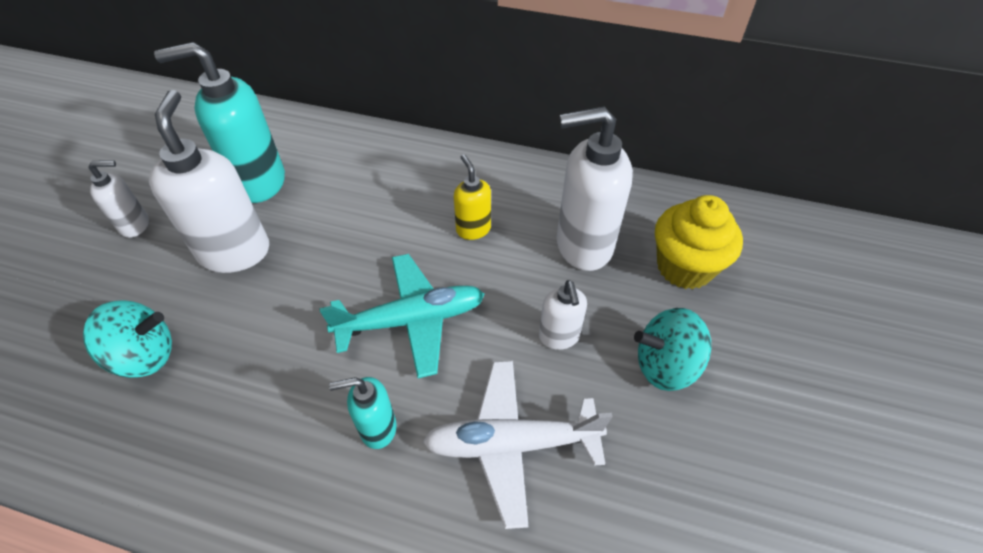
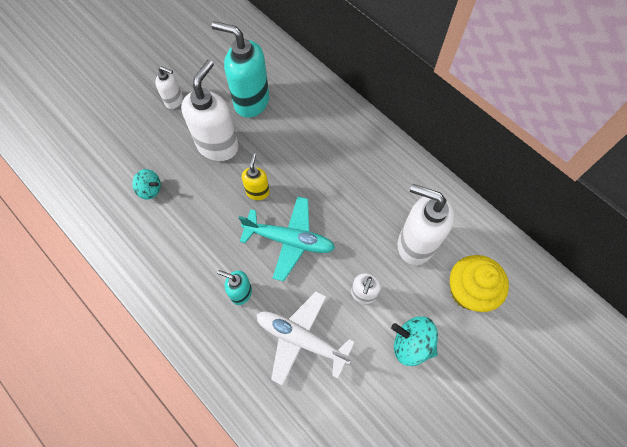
camera: 30 degrees right, 15 degrees up
(145, 355) = (150, 189): turquoise spinning top -> turquoise spinning top, size x0.66
(473, 229) = (357, 198): yellow soap dispenser -> yellow soap dispenser (258, 192)

